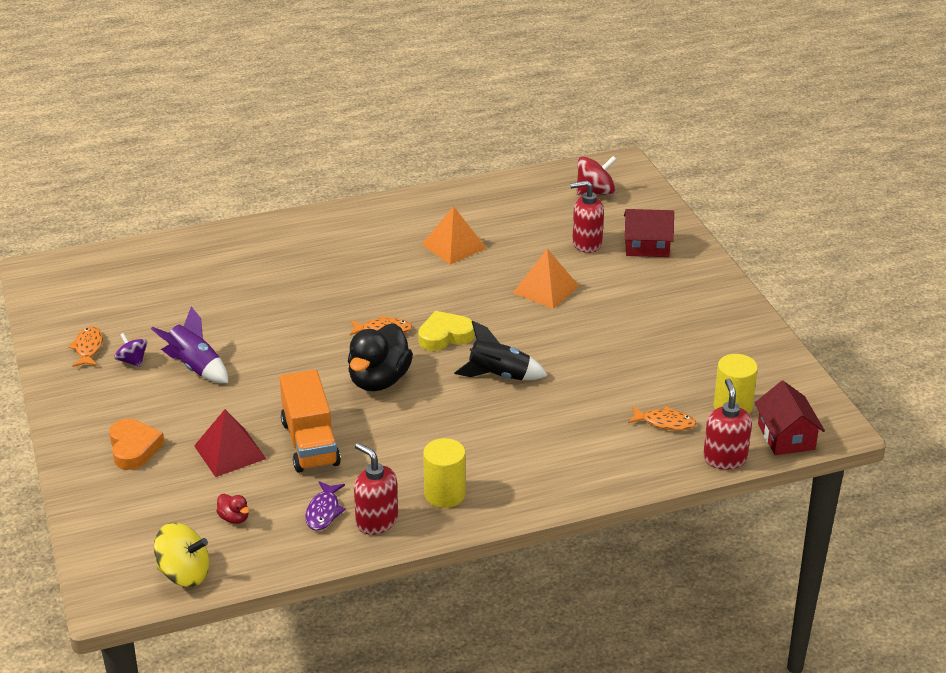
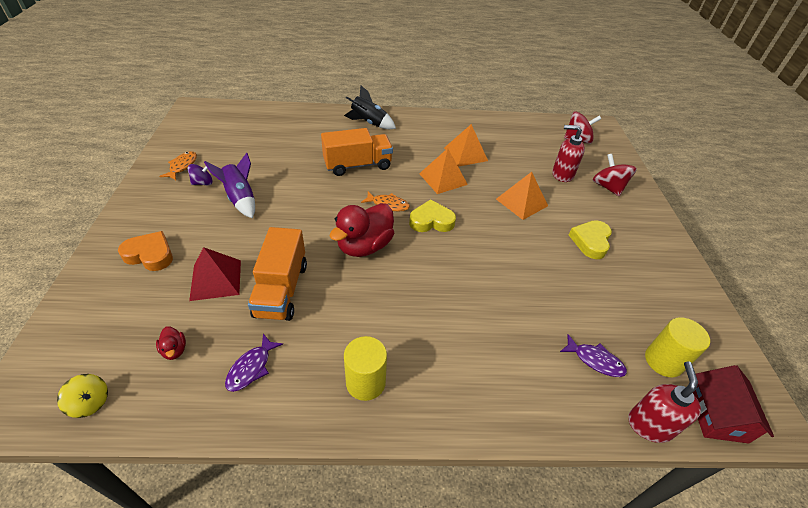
camera: 15 degrees right, 10 degrees up
(132, 361) = (203, 183): purple spinning top -> purple spinning top turned 90 degrees clockwise
(134, 448) = (150, 255): orange heart -> orange heart turned 75 degrees counterclockwise
(184, 574) = (90, 402): yellow spinning top -> yellow spinning top, size x0.62
(319, 293) = (357, 165): none -> orange truck
(376, 521) = (290, 395): red soap dispenser -> none
(379, 380) = (364, 246): black duck -> red duck
(437, 284) = (443, 179): none -> orange pyramid
(499, 376) = (460, 268): black rocket -> black rocket (369, 123)
(638, 314) = (590, 241): none -> yellow heart
(647, 246) = (608, 187): red house -> red spinning top
(665, 423) = (595, 360): orange fish -> purple fish

